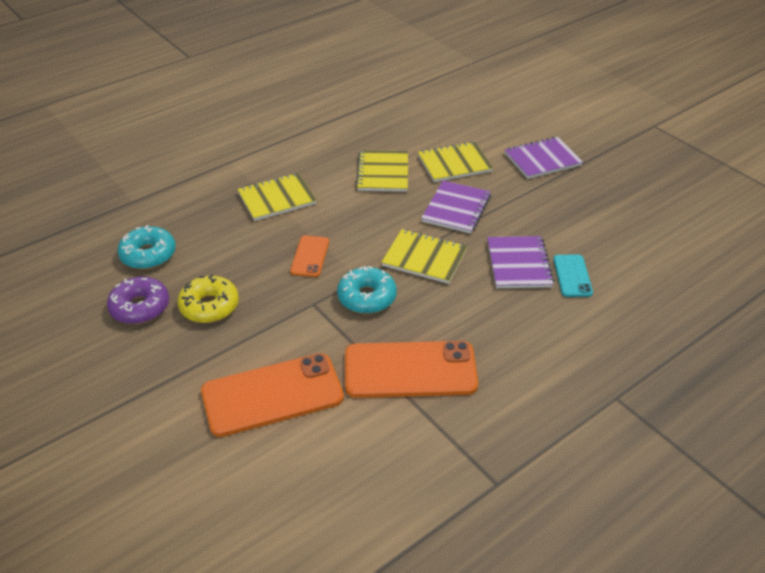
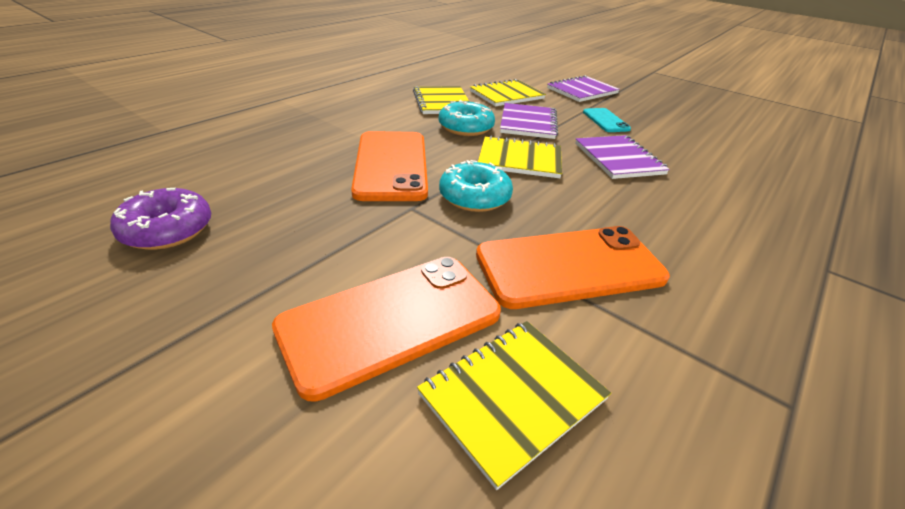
camera: 15 degrees left, 5 degrees down
(148, 255) = (182, 175): turquoise donut -> turquoise donut (466, 127)
(209, 306) = (272, 221): yellow donut -> none
(277, 198) = (337, 123): yellow notebook -> yellow notebook (512, 397)
(310, 256) = (391, 165): orange phone -> orange phone, size x1.95
(572, 276) = (677, 165): turquoise phone -> turquoise phone (605, 120)

